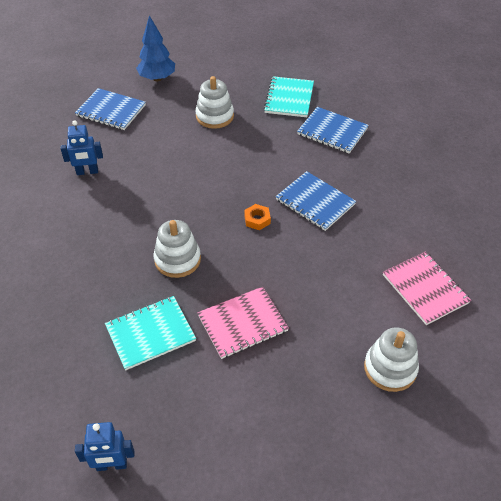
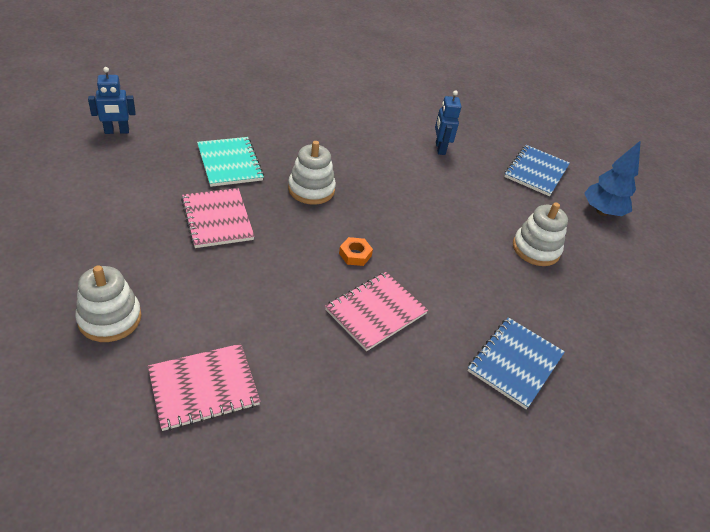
camera: 90 degrees right, 5 degrees down
(111, 465) = (117, 131): blue robot -> blue robot turned 105 degrees counterclockwise
(289, 98) = (584, 329): turquoise notebook -> none
(315, 202) = (376, 312): blue notebook -> pink notebook

